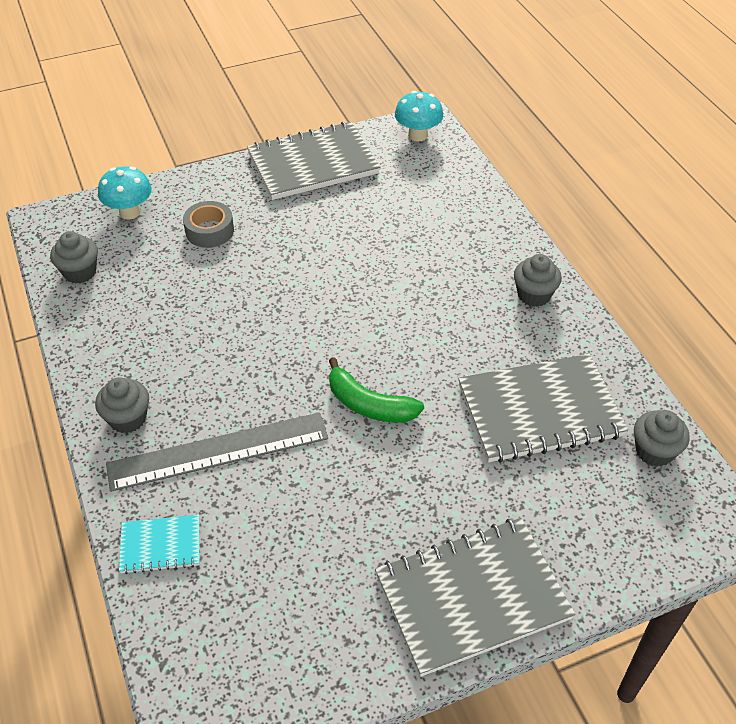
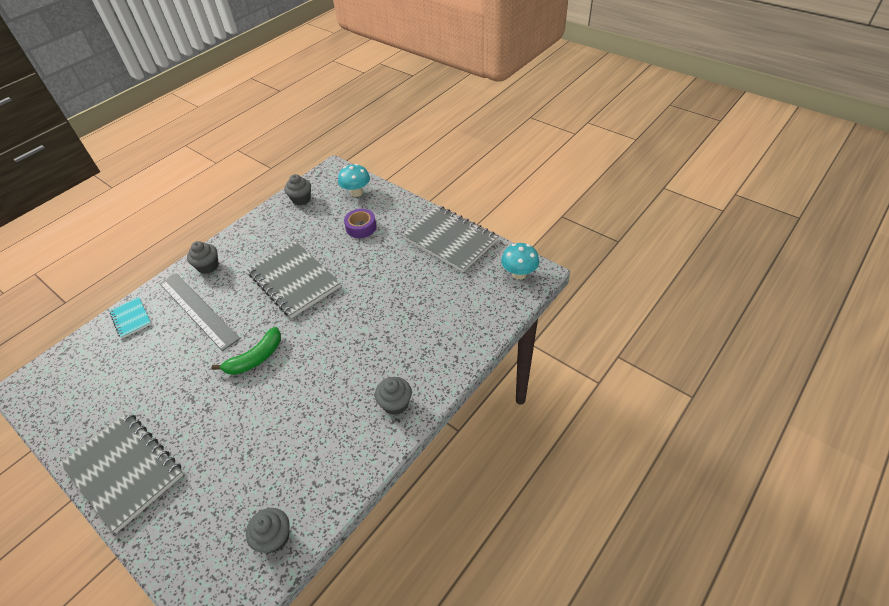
camera: 65 degrees right, 0 degrees up
(209, 231) = (361, 227): grey tape -> purple tape
(369, 405) = (255, 358): green banana -> green banana turned 135 degrees counterclockwise
(539, 411) = (285, 449): grey notebook -> grey notebook (294, 280)

